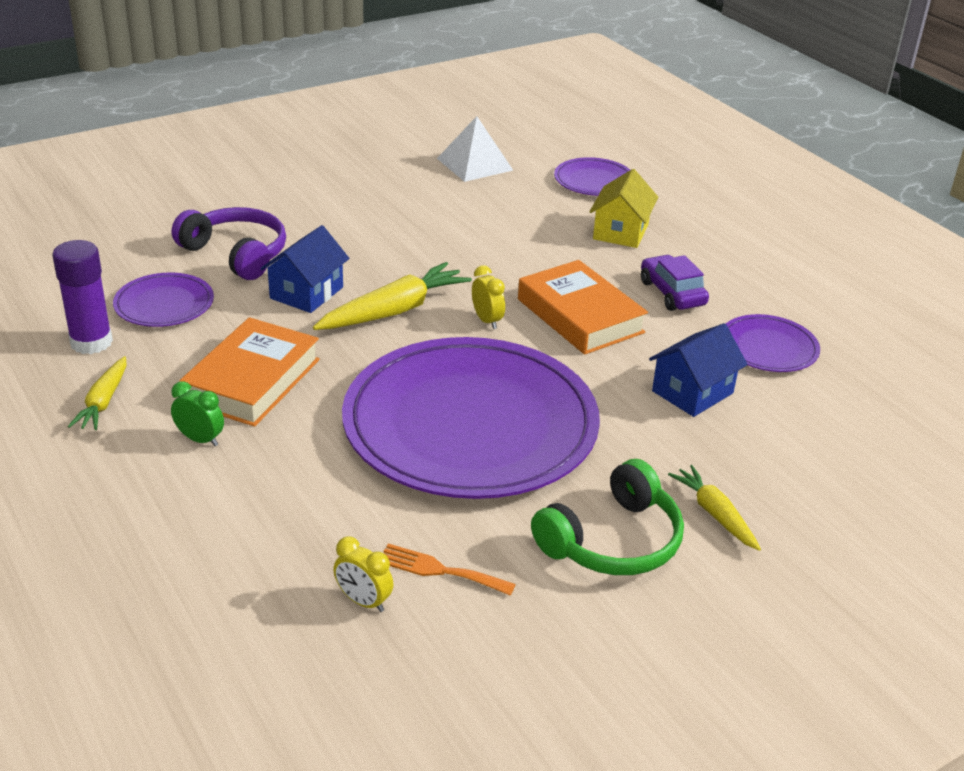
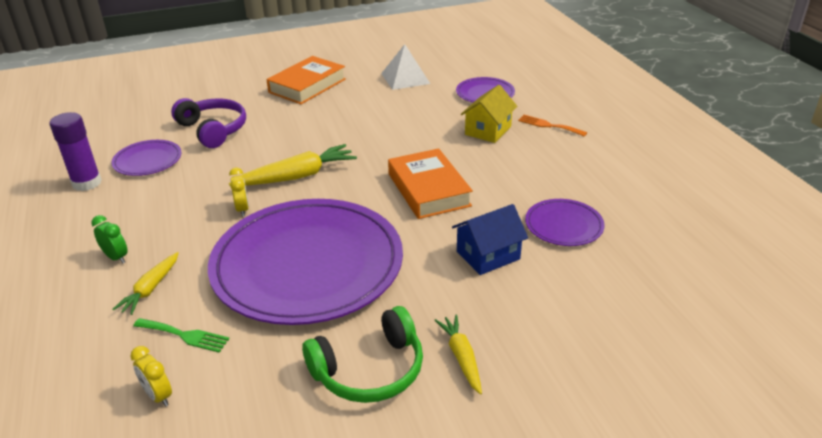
camera: 15 degrees right, 0 degrees up
(103, 402) = (70, 225): yellow carrot -> yellow carrot (151, 289)
(252, 381) = (174, 218): orange book -> orange book (307, 86)
(306, 293) = (244, 159): blue house -> none
(354, 527) = (184, 335): none -> green fork
(441, 570) = (227, 378): orange fork -> orange fork (549, 126)
(487, 320) = (359, 188): yellow clock -> yellow clock (242, 209)
(672, 293) = (506, 178): purple car -> none

